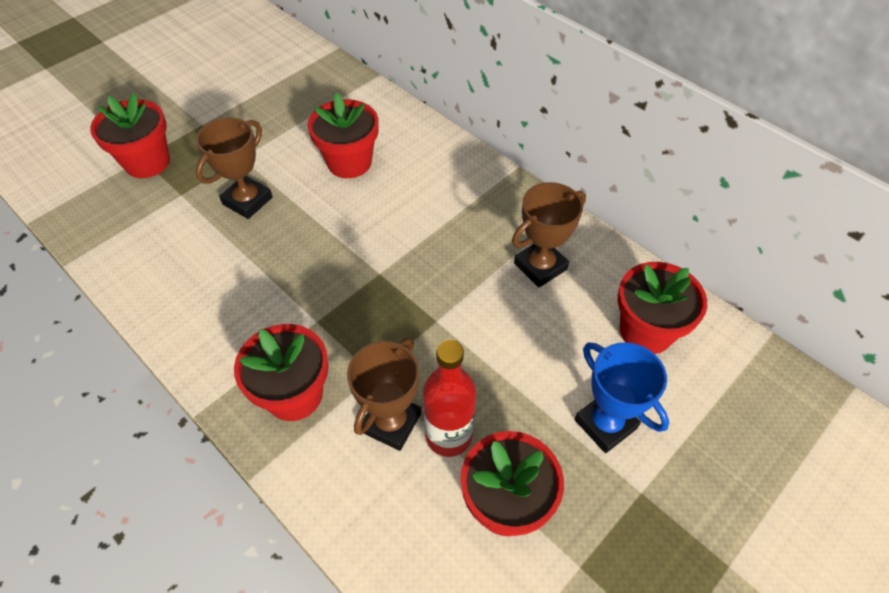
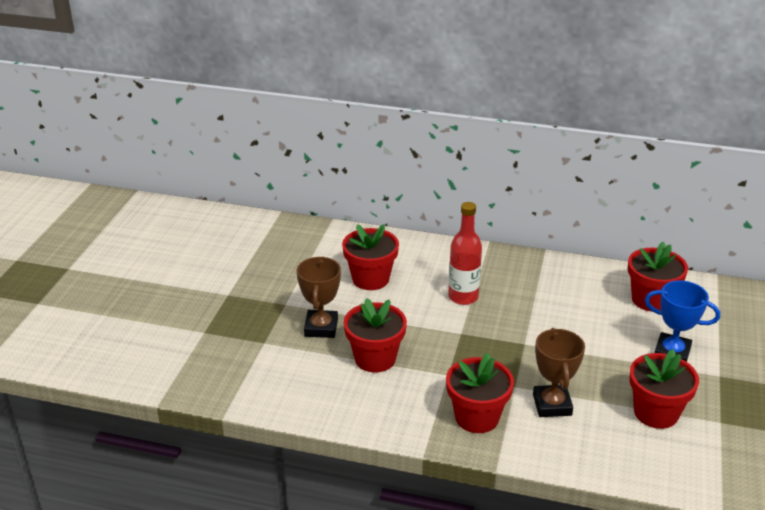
camera: 30 degrees left, 20 degrees down
(147, 162) = (212, 333): red flower pot -> red flower pot (375, 358)
(448, 435) = (592, 396): red bottle -> red bottle (463, 297)
(540, 266) = (558, 291): brown trophy -> none

